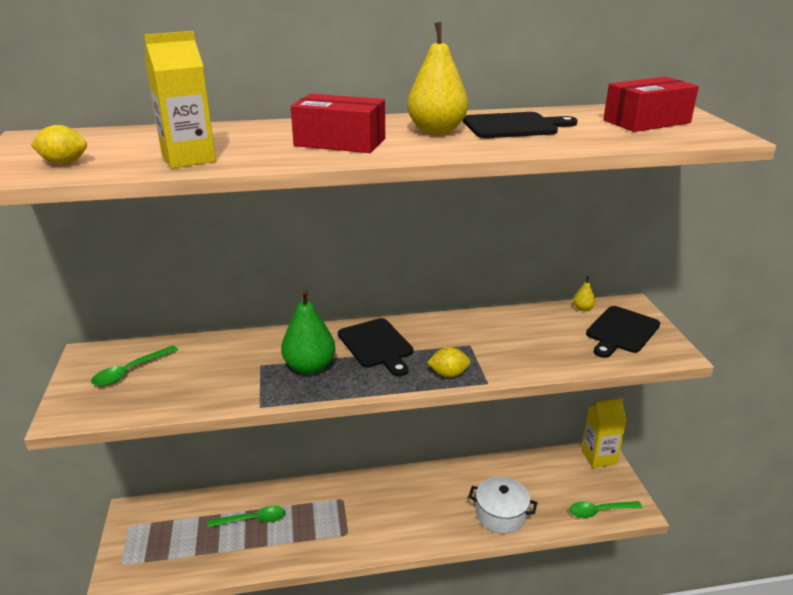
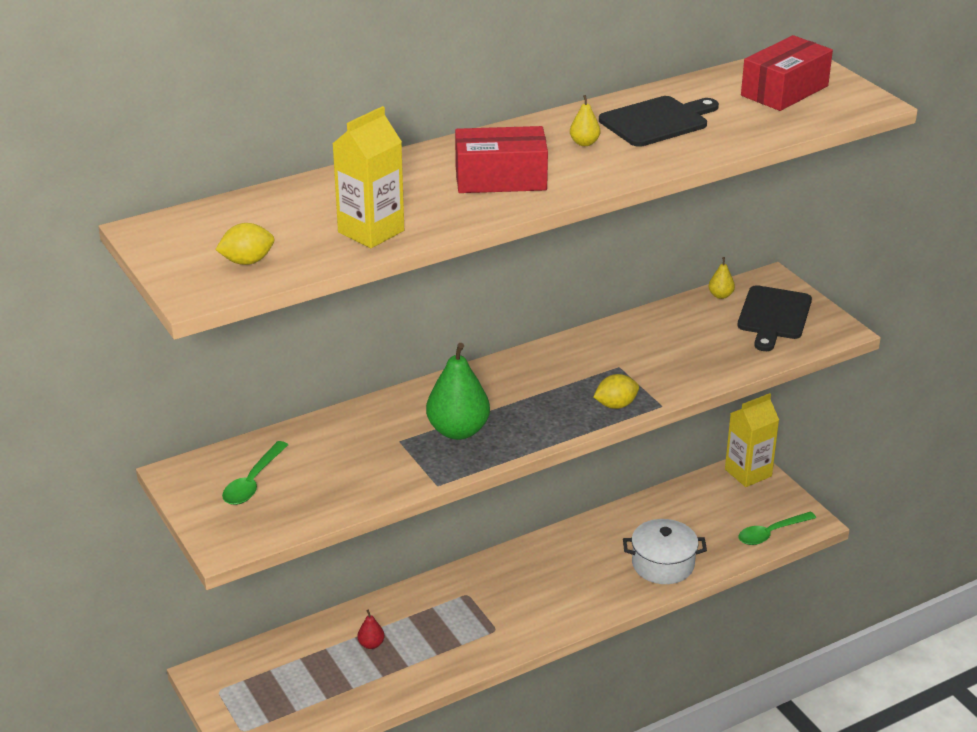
camera: 20 degrees left, 5 degrees up
(253, 520) = (371, 644): green spoon -> red pear
(377, 345) = (516, 389): black cutting board -> none
(436, 131) = (584, 143): yellow pear -> yellow pear, size x0.46

